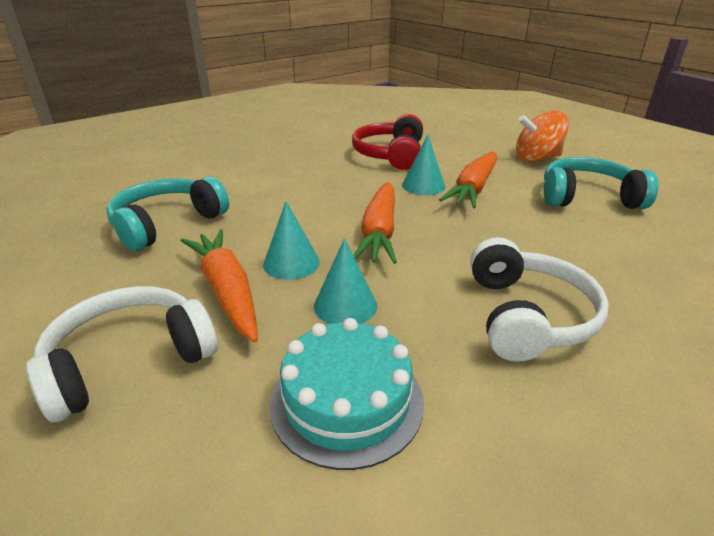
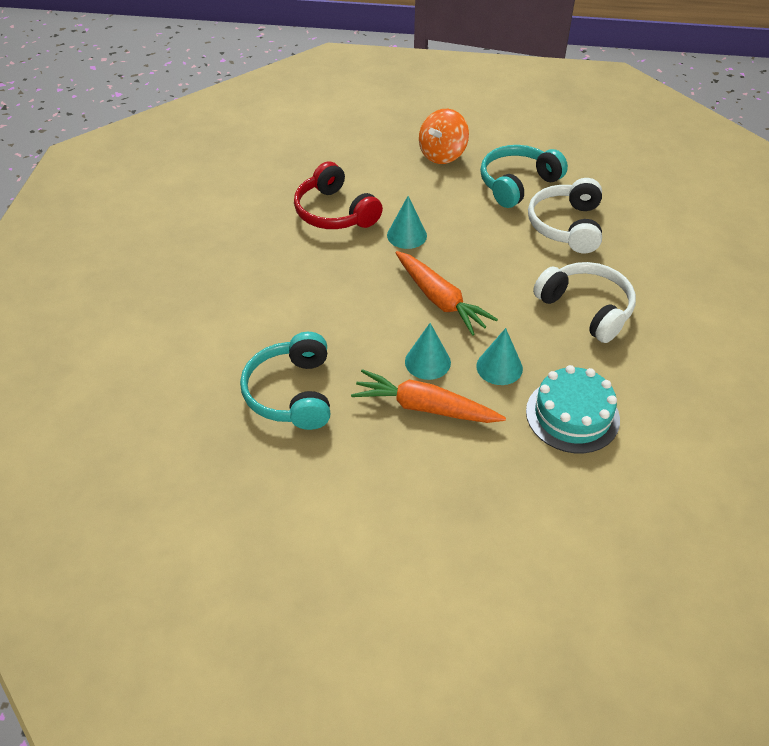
camera: 45 degrees left, 15 degrees up
(129, 361) = (450, 481): white headphones -> white headphones (566, 226)
(473, 188) = (442, 217): orange carrot -> none

